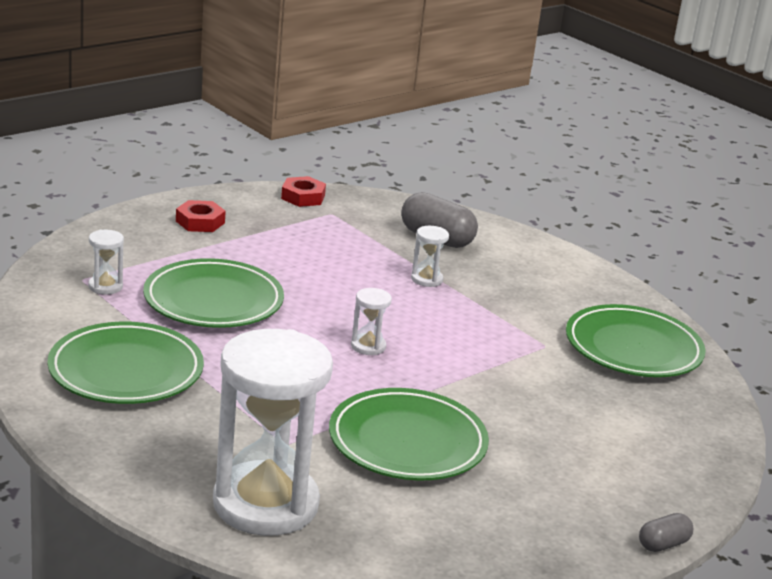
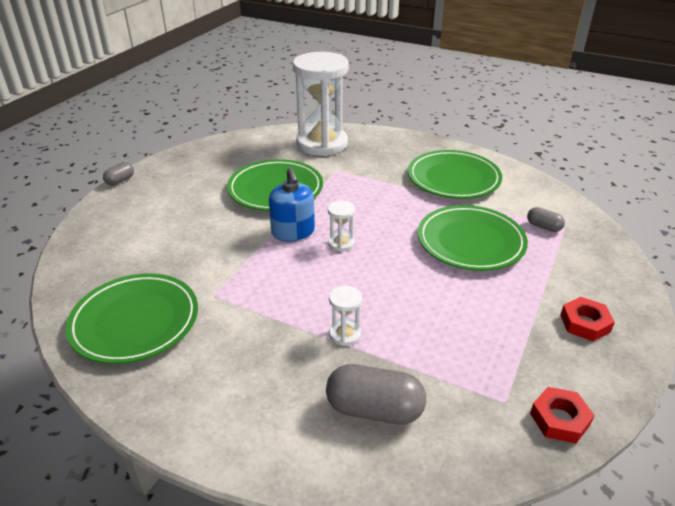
camera: 160 degrees right, 10 degrees up
(105, 286) = (543, 227): white hourglass -> grey capsule
(419, 377) = (293, 232): none -> blue soap dispenser

